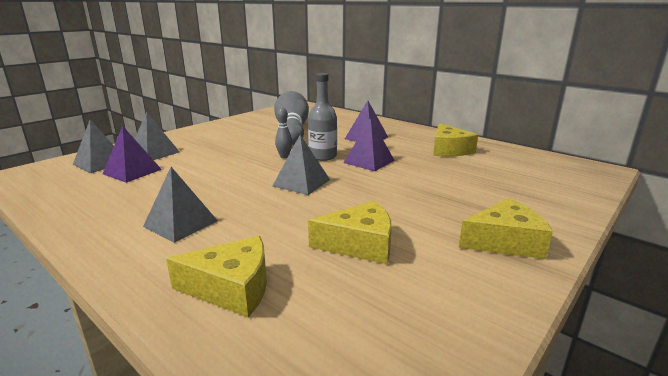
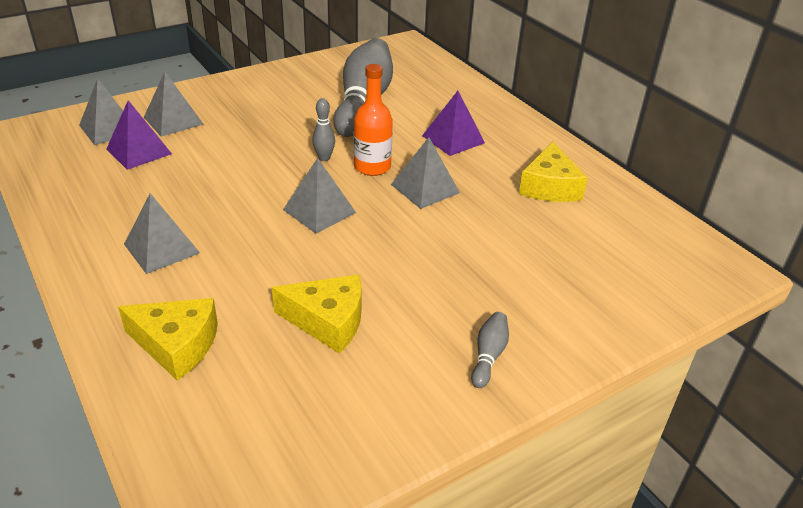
camera: 15 degrees right, 15 degrees up
(323, 156) = (372, 167): grey bottle -> orange bottle
(369, 161) = (425, 188): purple pyramid -> grey pyramid
(505, 242) = (488, 356): yellow cheese -> grey bowling pin

